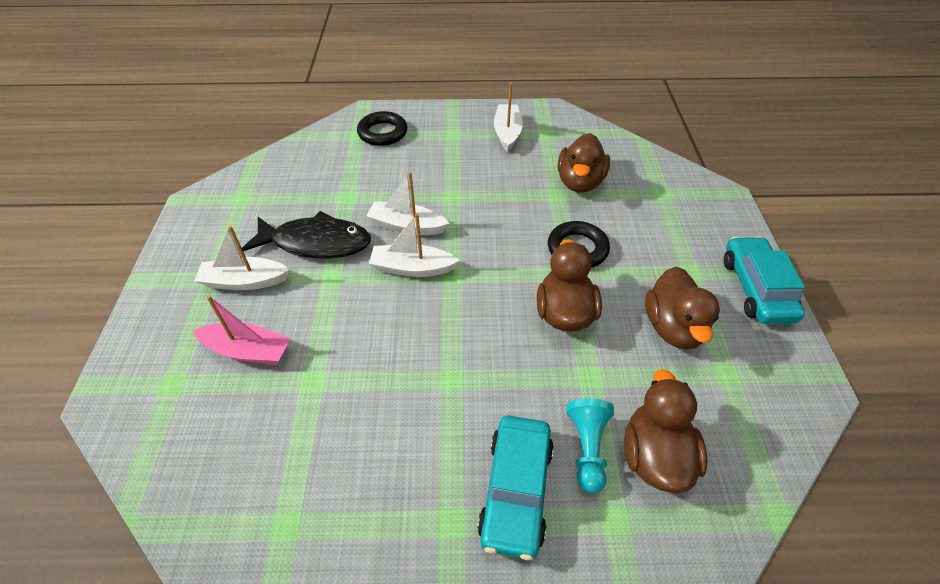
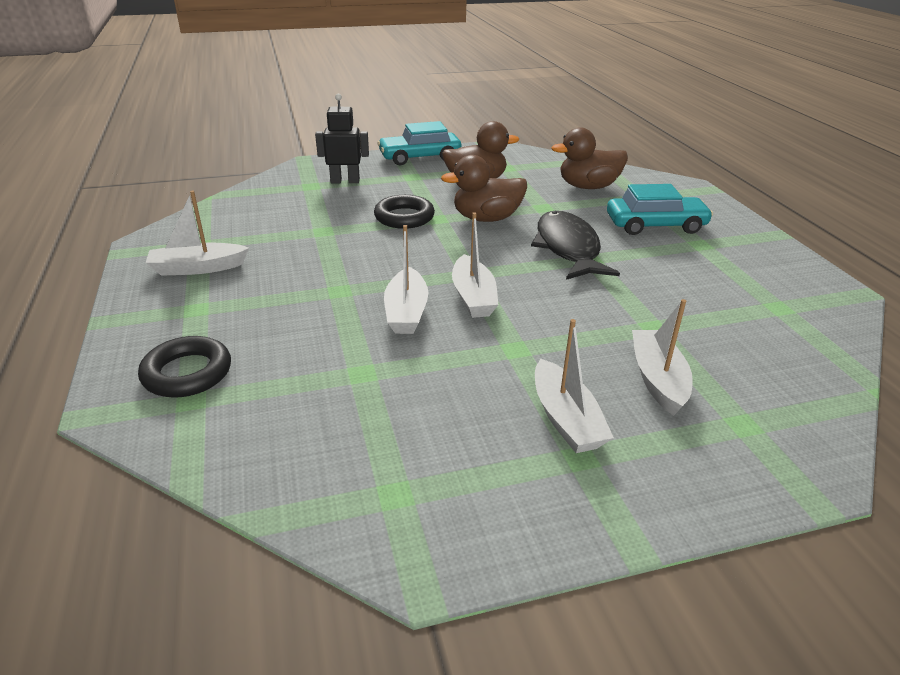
camera: 105 degrees left, 15 degrees down
(248, 351) = (657, 379): pink boat -> white boat
(316, 243) = (466, 375): black fish -> black fish (568, 248)
(580, 182) = (300, 220): brown duck -> none
(587, 448) = (602, 205): turquoise pawn -> none
(673, 217) = (345, 181): none -> black robot

